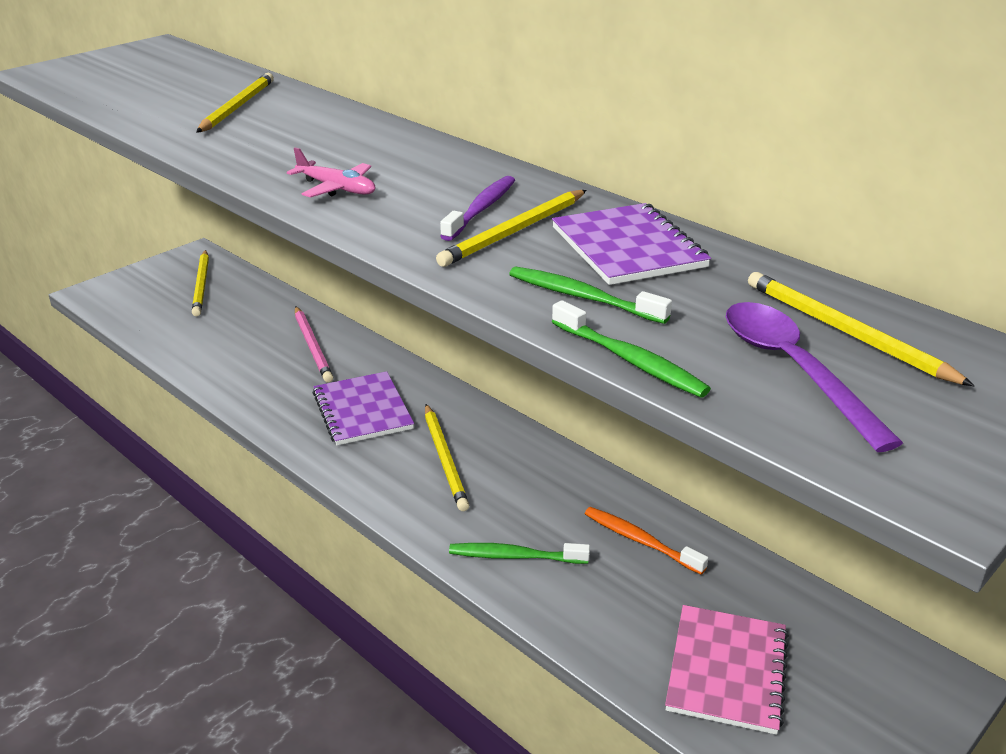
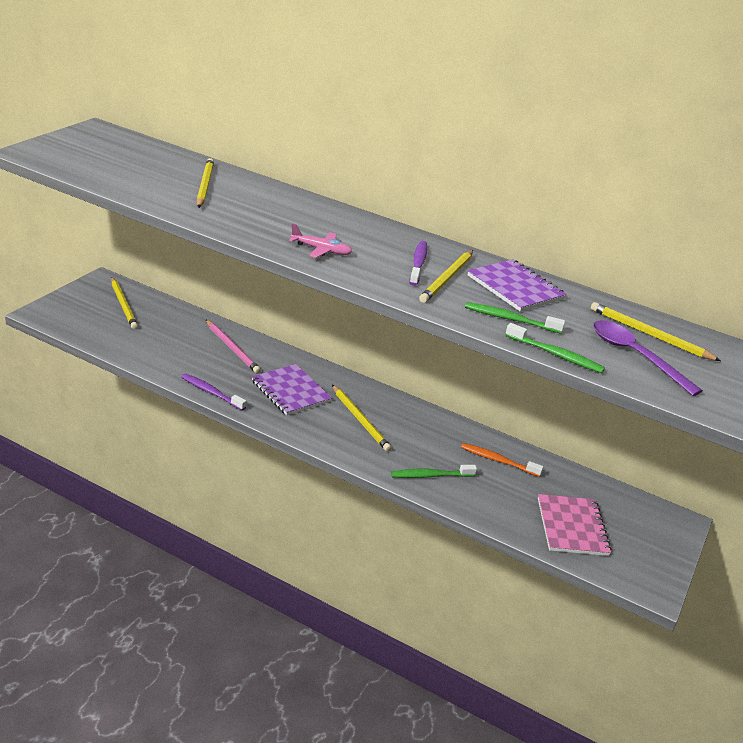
camera: 20 degrees left, 0 degrees up
(249, 406) = (211, 392): none -> purple toothbrush

